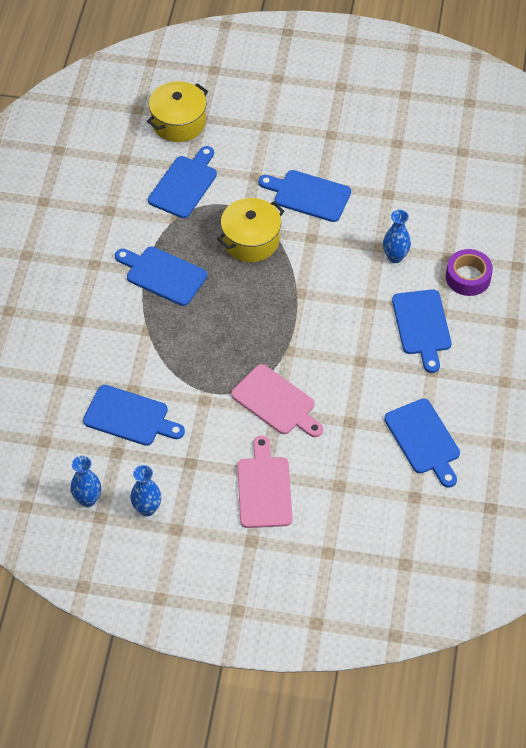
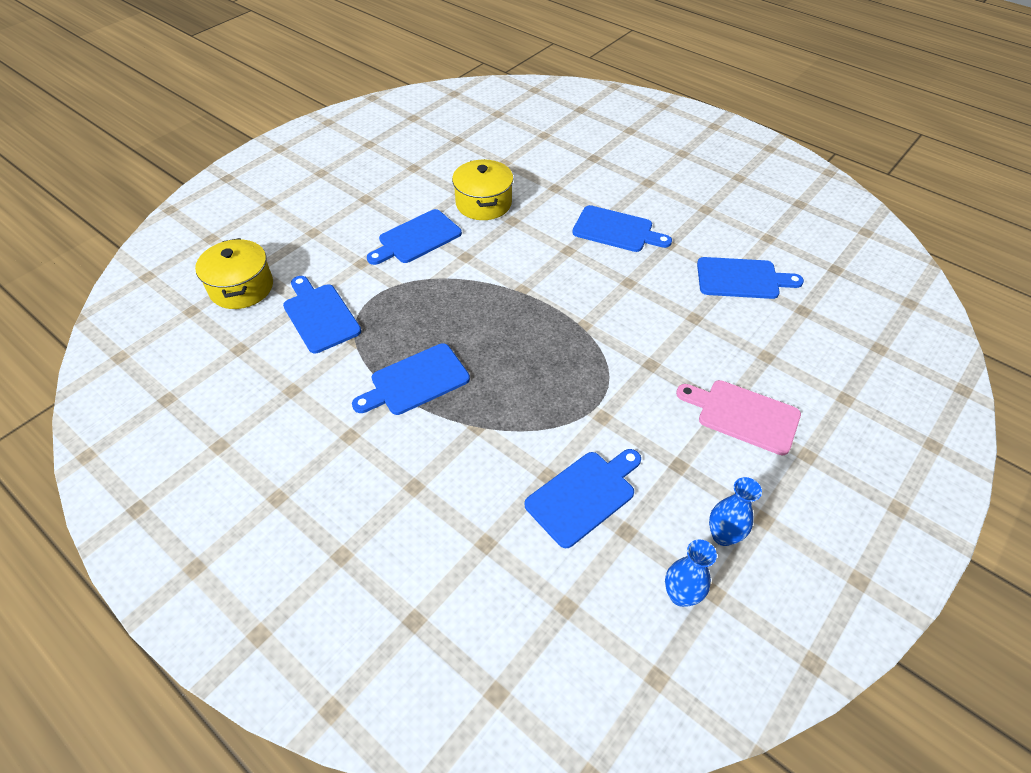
camera: 60 degrees left, 5 degrees down
(251, 240) = (432, 297): yellow pot -> yellow pot (483, 203)
(276, 402) = (640, 360): pink cutting board -> none
(395, 257) = (530, 215): blue vase -> none
(468, 277) = (585, 186): purple tape -> none

